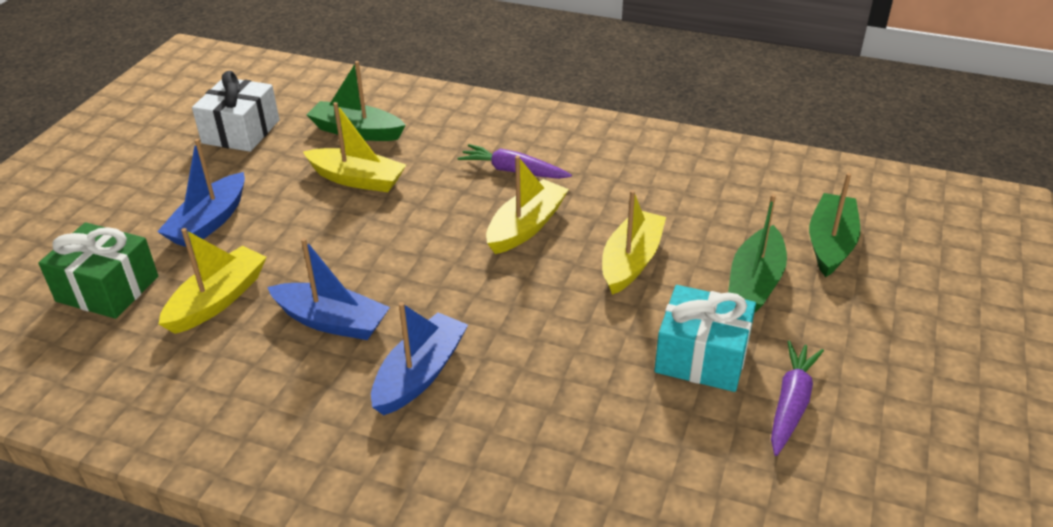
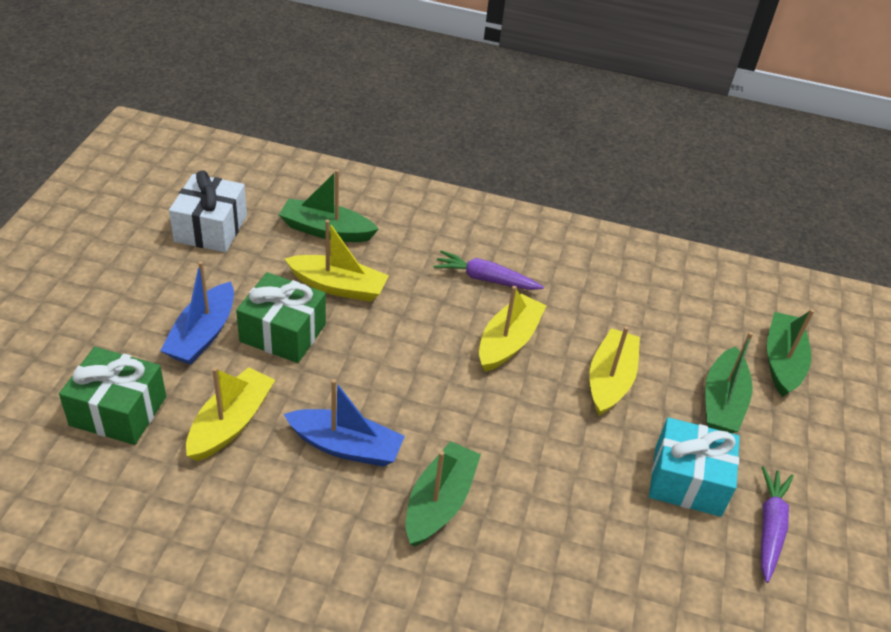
camera: 10 degrees left, 5 degrees up
(291, 220) = (283, 333): none -> green gift
(420, 374) = (439, 502): blue boat -> green boat

